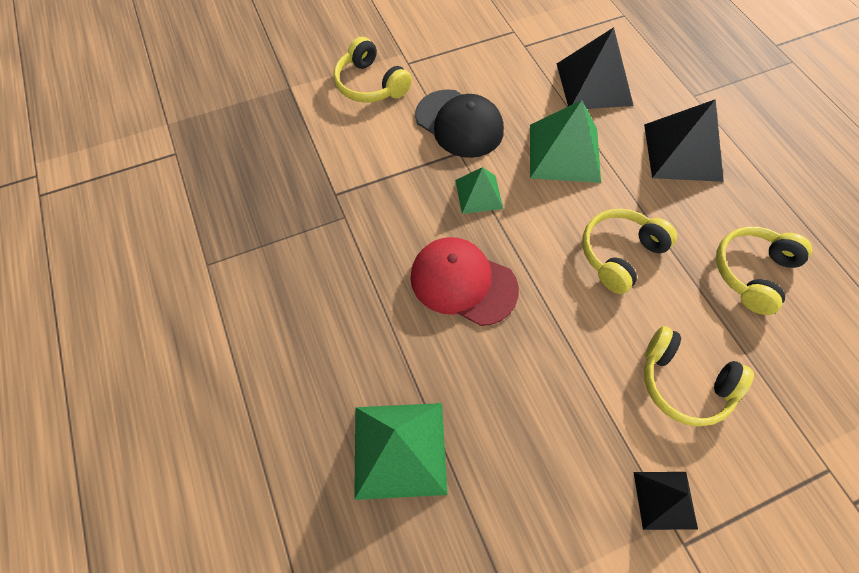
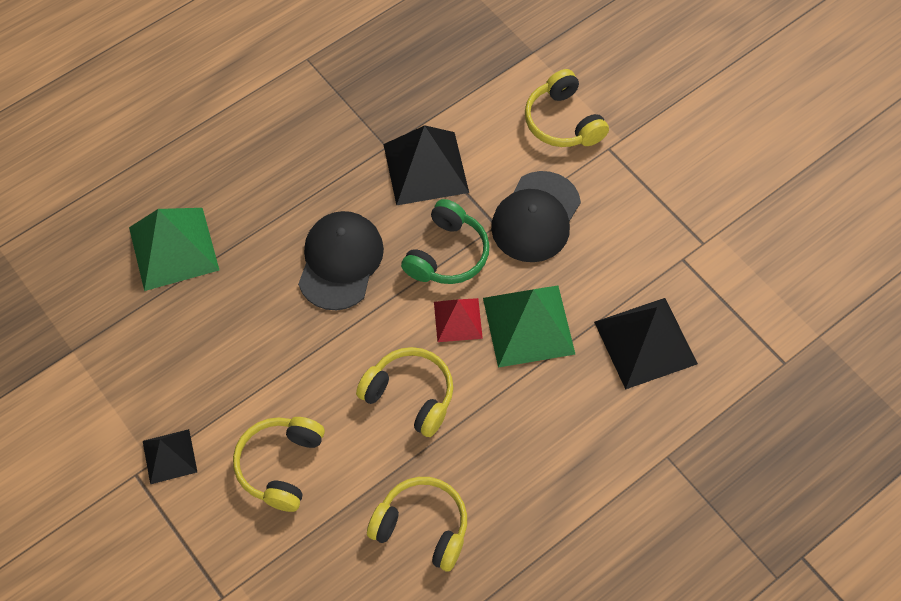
camera: 75 degrees right, 0 degrees up
(370, 84) = (563, 122): yellow headphones -> yellow headphones turned 60 degrees counterclockwise
(463, 282) = (340, 261): red cap -> black cap
(478, 194) = (447, 254): green pyramid -> green headphones
(548, 201) = (458, 320): none -> red pyramid
(682, 152) = (569, 448): black pyramid -> black pyramid (425, 168)

